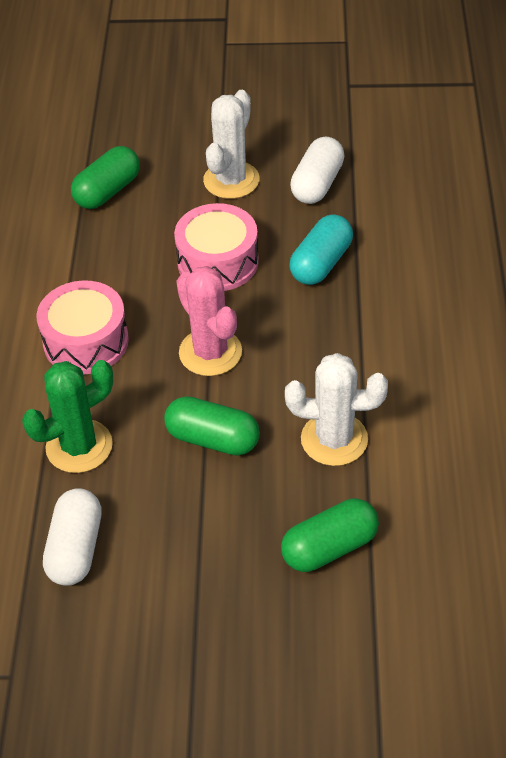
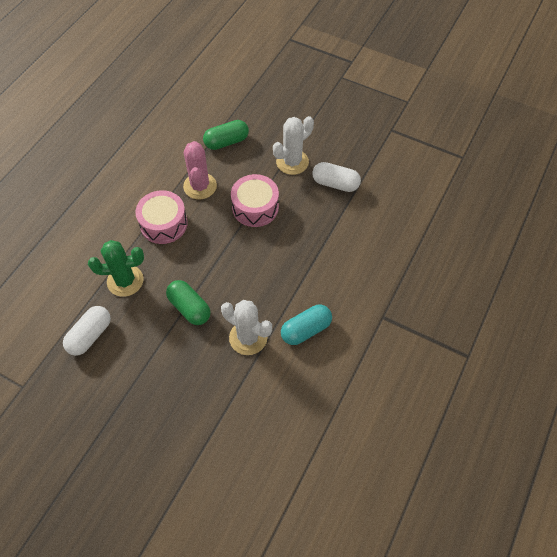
camera: 25 degrees right, 10 degrees up
(210, 352) = (219, 258): pink cactus -> pink cactus (200, 186)
(317, 184) = (335, 183): white capsule -> white capsule turned 60 degrees clockwise
(321, 263) = (307, 232): turquoise capsule -> turquoise capsule (306, 330)
(329, 547) = (207, 397): green capsule -> none

